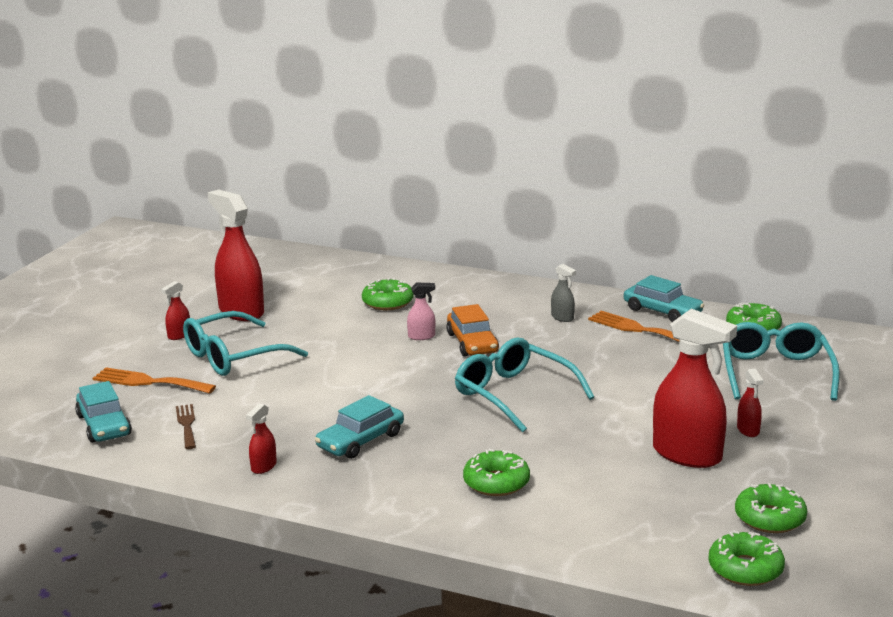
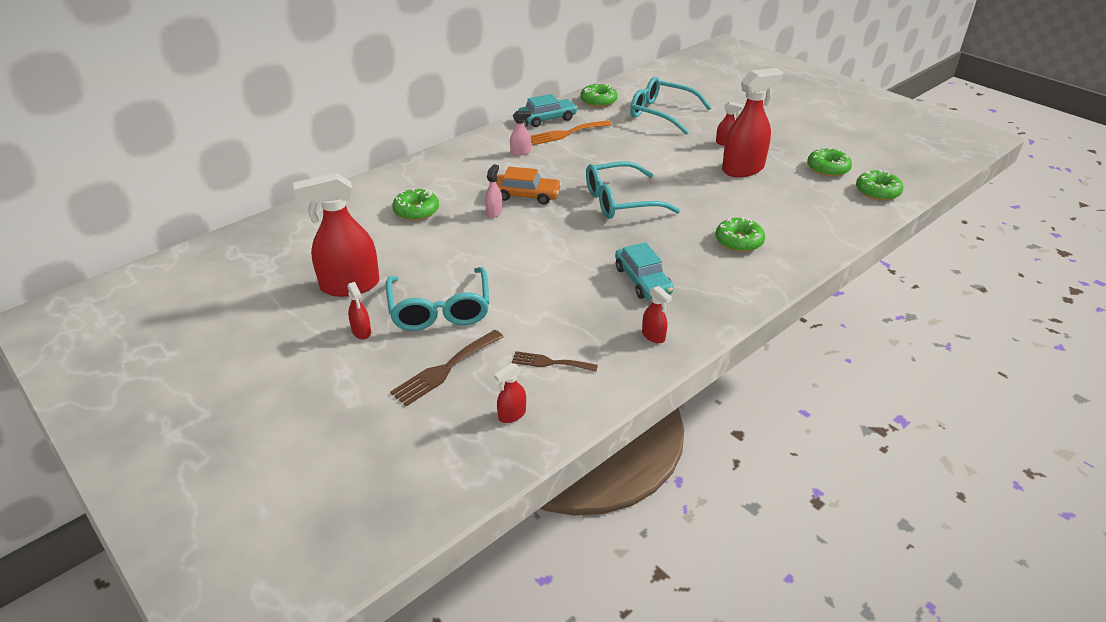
camera: 65 degrees left, 15 degrees up
(104, 425) = (512, 415): turquoise car -> red spray bottle
(149, 382) = (445, 369): orange fork -> brown fork
(562, 317) = (520, 152): grey spray bottle -> pink spray bottle

